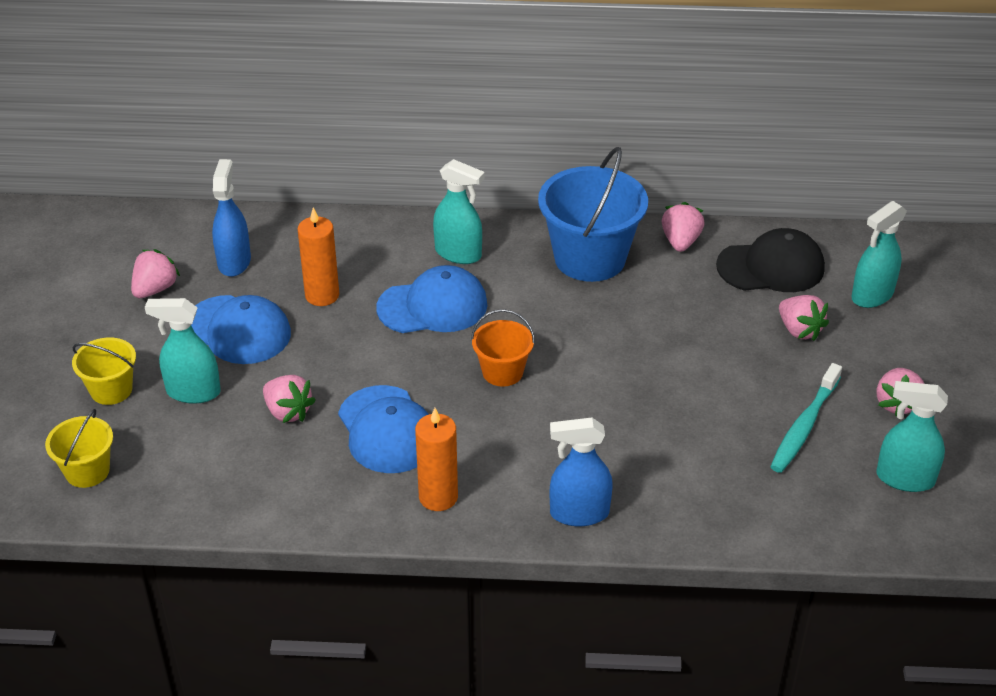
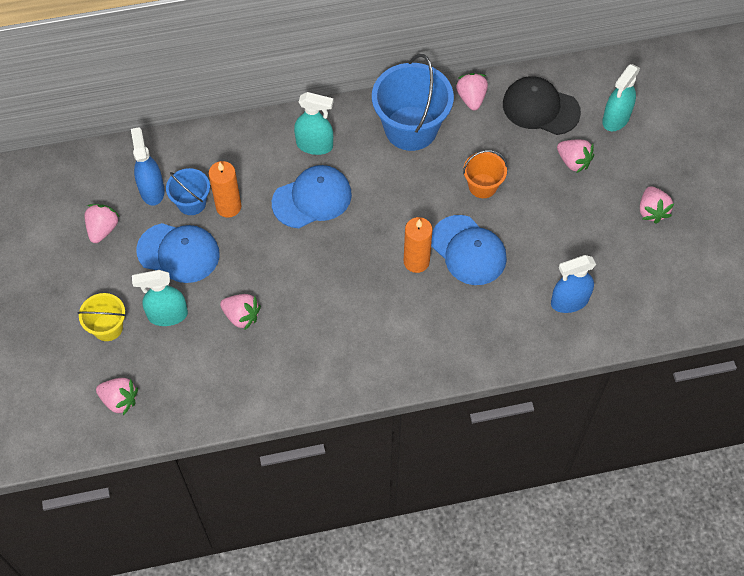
camera: 15 degrees left, 20 degrees up
(87, 471) = (119, 400): yellow bucket -> pink strawberry
(277, 283) = (191, 202): none -> blue bucket
(387, 430) = (316, 315): blue cap -> blue cap (468, 250)
(438, 497) = (369, 362): orange candle -> orange candle (416, 261)
(502, 372) = (380, 246): orange bucket -> orange bucket (482, 186)
(579, 513) = (466, 352): blue spray bottle -> blue spray bottle (569, 301)
(771, 267) = (540, 108): black cap -> black cap turned 135 degrees counterclockwise
(804, 426) = (596, 244): turquoise toothbrush -> none
(904, 479) = (670, 272): turquoise spray bottle -> none

